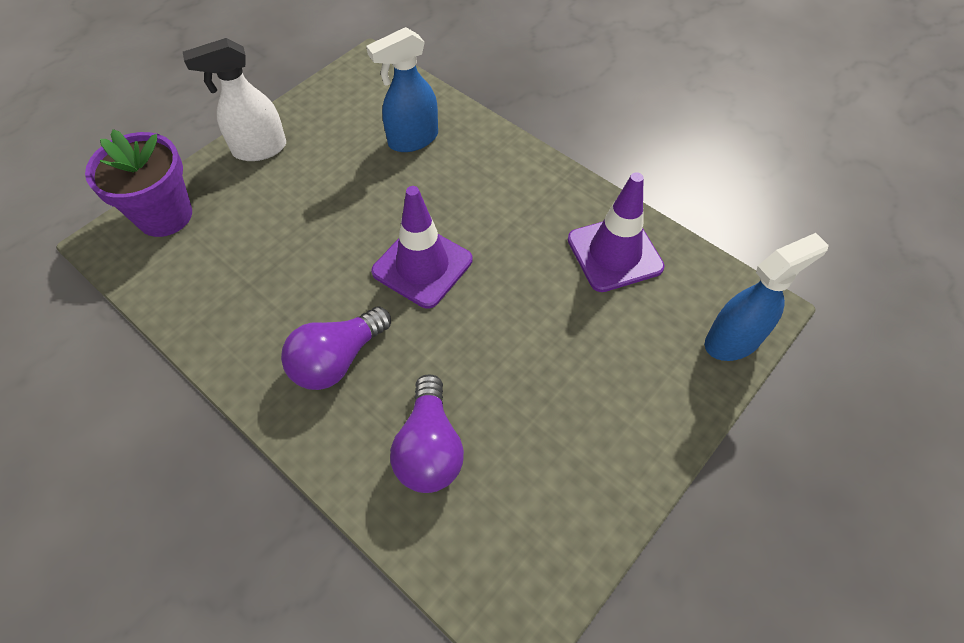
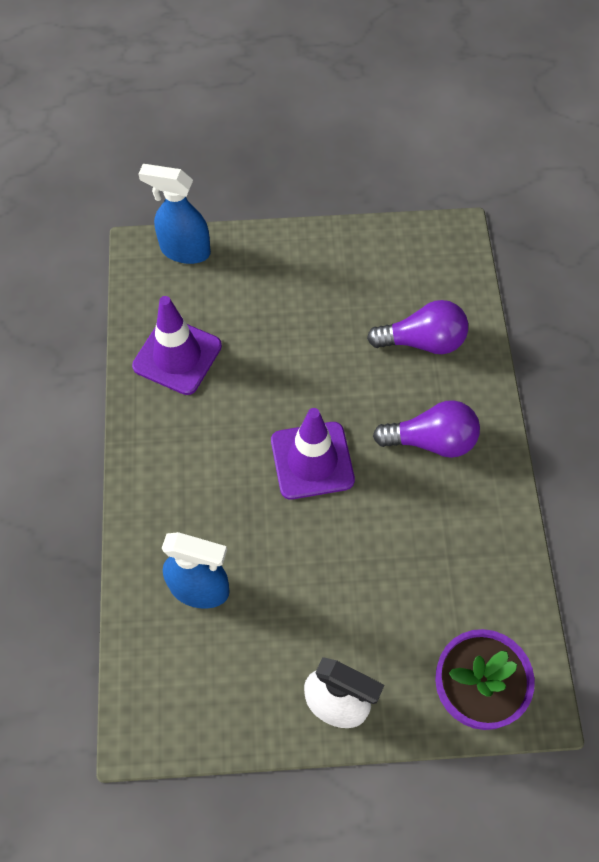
camera: 135 degrees left, 5 degrees up
(429, 448) = (423, 341): purple light bulb -> purple light bulb turned 45 degrees clockwise

